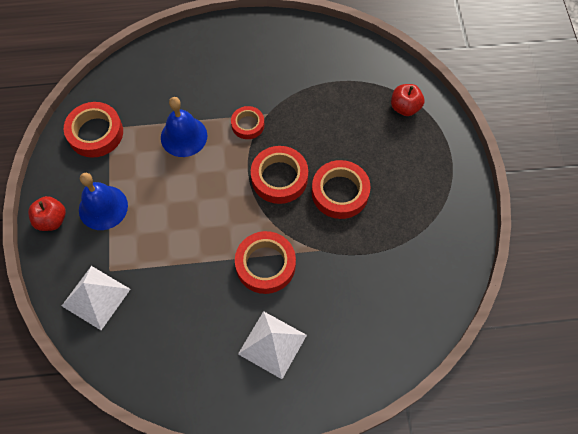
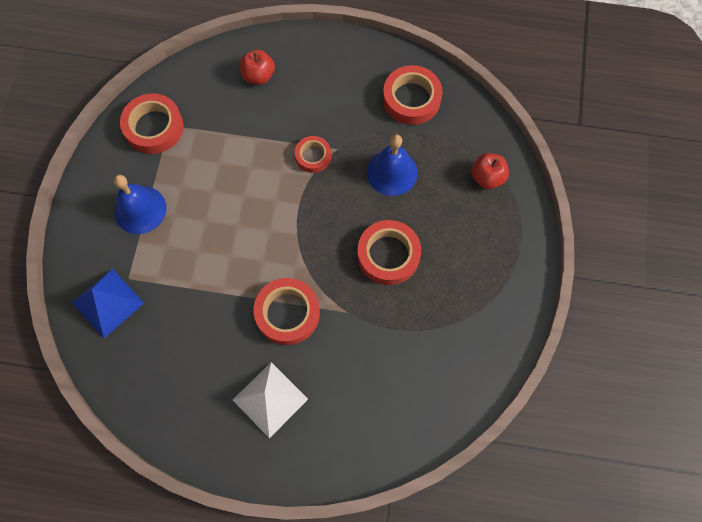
camera: 15 degrees right, 5 degrees up
(51, 220) = (85, 210): red apple -> red apple (258, 76)
(96, 297) = (108, 302): white pyramid -> blue pyramid
(184, 136) = (243, 153): blue bell -> blue bell (392, 172)
(279, 178) = (329, 223): red tape -> red tape (411, 99)

